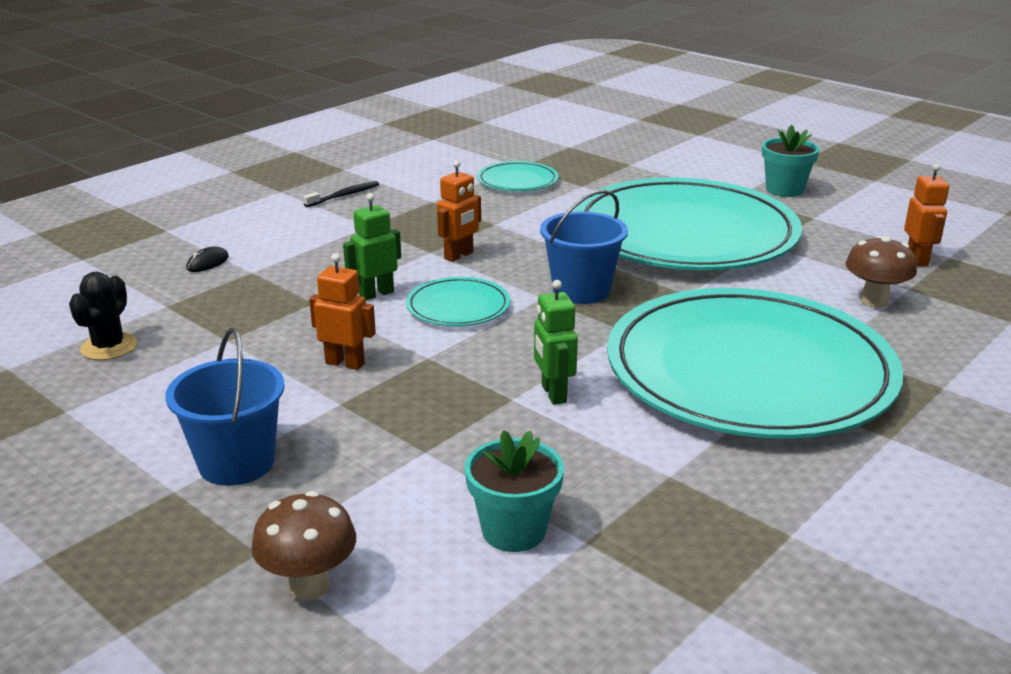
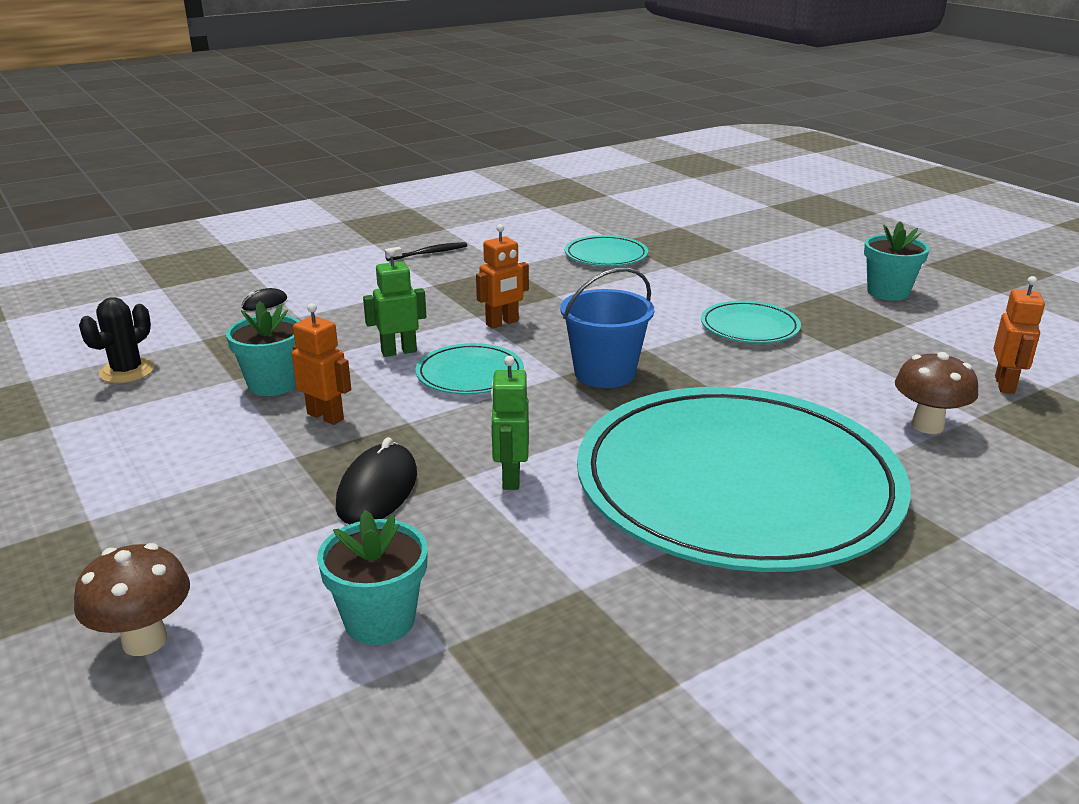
camera: 15 degrees right, 0 degrees up
(236, 463) = (162, 501): blue bucket -> none
(271, 340) = (273, 384): none -> turquoise flower pot
(439, 422) = (377, 490): none -> black mouse
(684, 234) = (749, 327): turquoise plate -> turquoise plate, size x0.41

